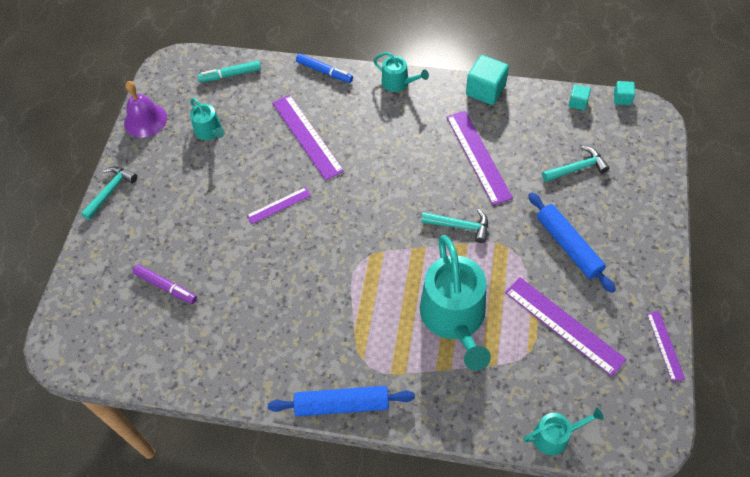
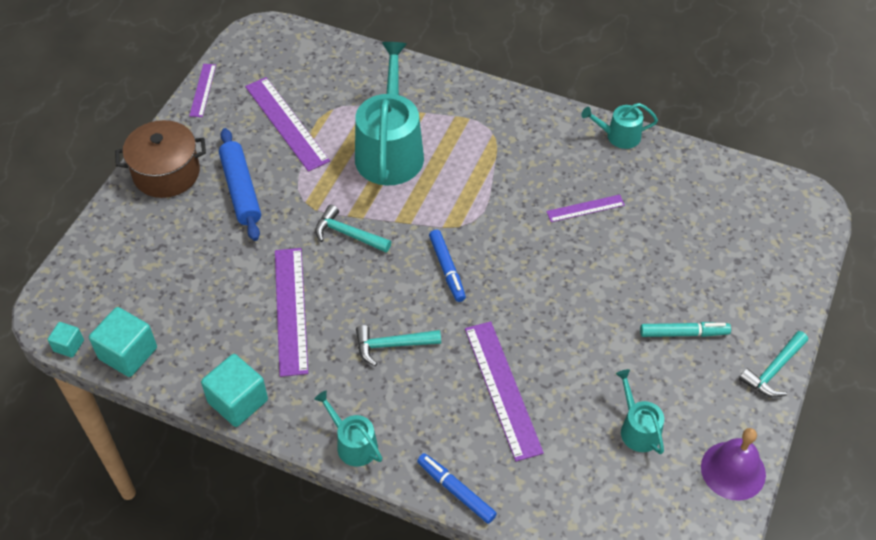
camera: 170 degrees left, 5 degrees down
(166, 287) = (695, 240): purple marker -> none
(230, 75) = (601, 521): turquoise marker -> turquoise marker (683, 333)
(279, 205) = (554, 303): purple ruler -> purple ruler (585, 208)
(342, 405) = (521, 104): blue rolling pin -> none
(370, 214) = (447, 269): none -> blue marker
(555, 436) = (339, 49): turquoise watering can -> turquoise watering can (619, 136)
(577, 103) = (128, 353): turquoise cube -> turquoise cube, size x1.85
(577, 168) = (181, 269): turquoise hammer -> turquoise hammer (392, 345)
(641, 247) = (166, 173): none -> brown pot

